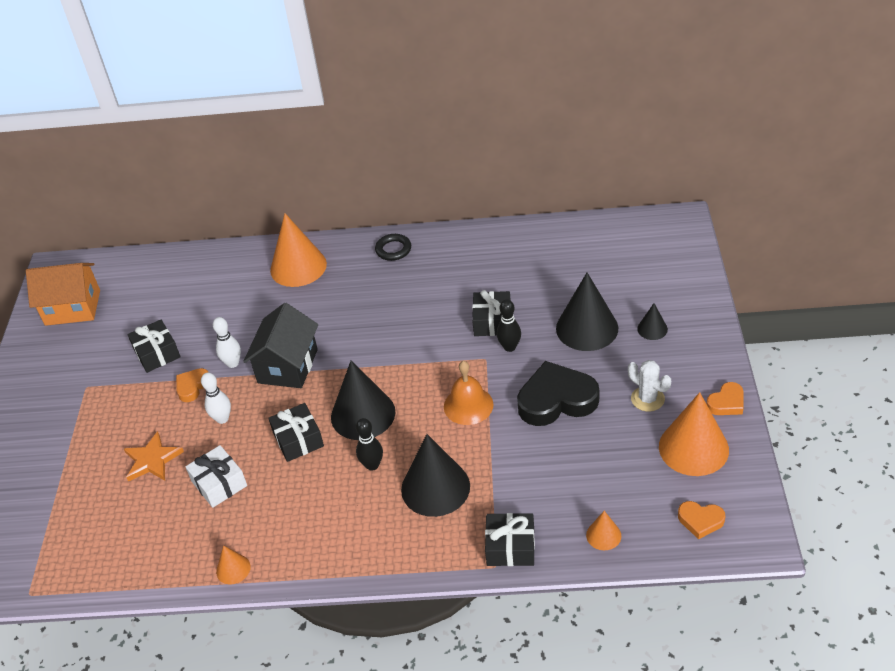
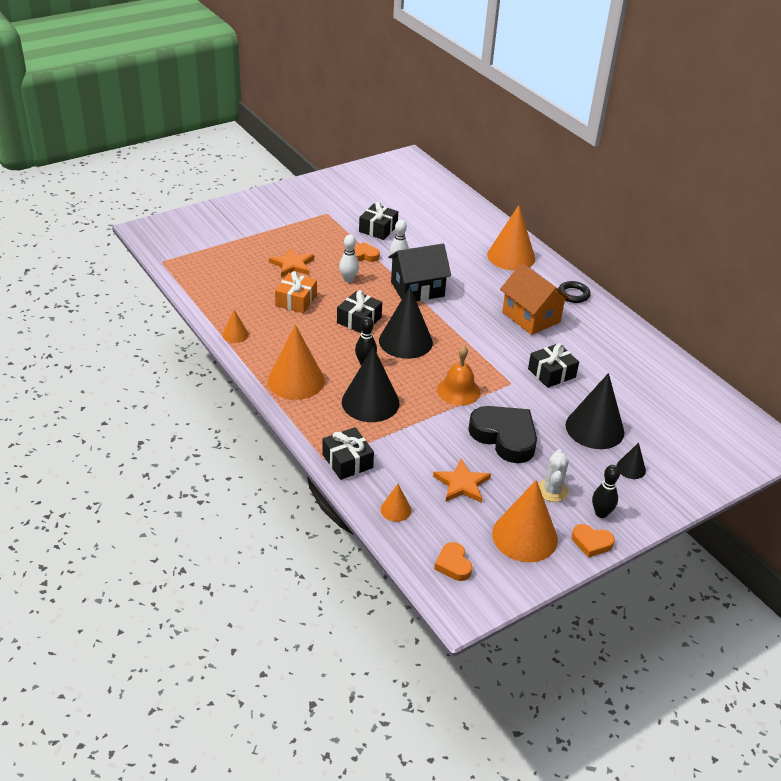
camera: 50 degrees right, 5 degrees down
(73, 307) = (384, 179): orange house -> orange house (531, 317)
(219, 483) = (296, 300): white gift -> orange gift
(355, 541) = (296, 380): none -> orange cone
(509, 347) = (534, 392): black bowling pin -> black bowling pin (601, 513)
(599, 464) = (462, 484): none -> orange star

